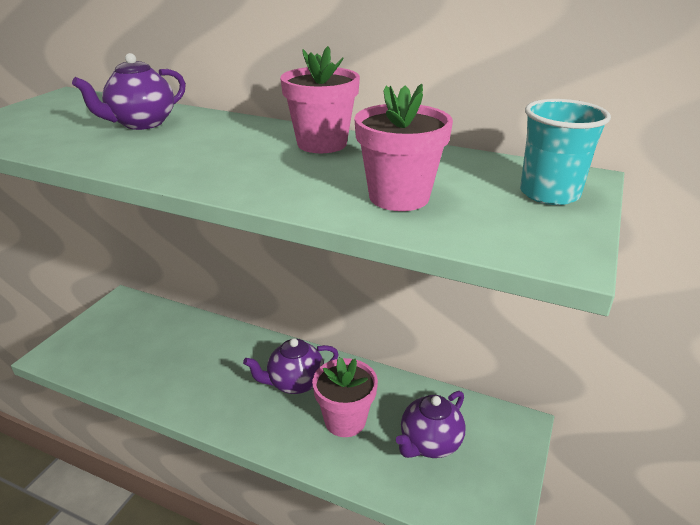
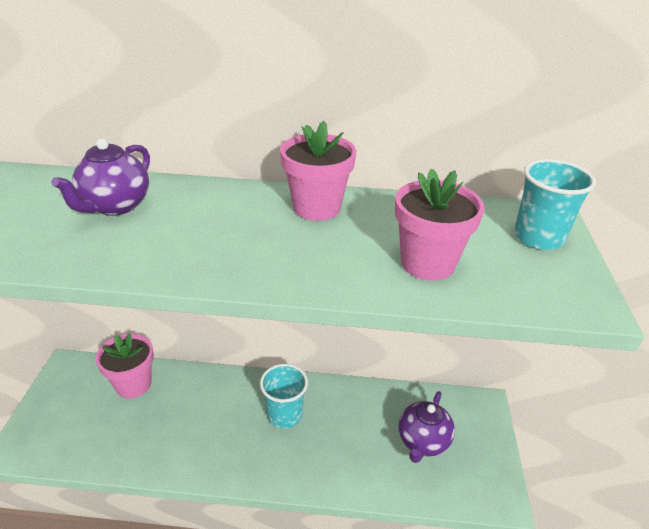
camera: 20 degrees left, 5 degrees up
(294, 383) = (284, 415): purple teapot -> turquoise cup
(345, 420) = (345, 440): pink flower pot -> pink flower pot (133, 384)

